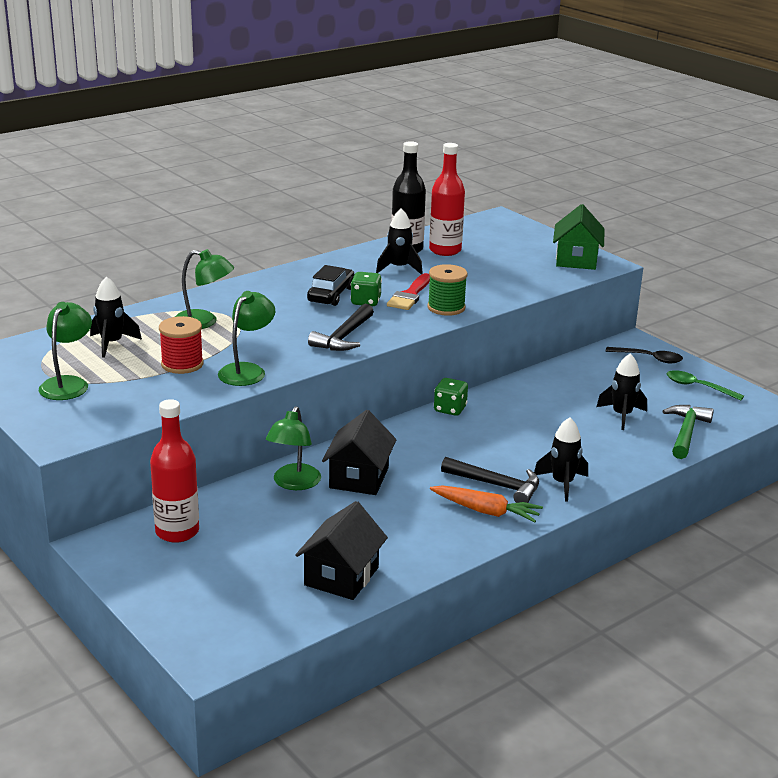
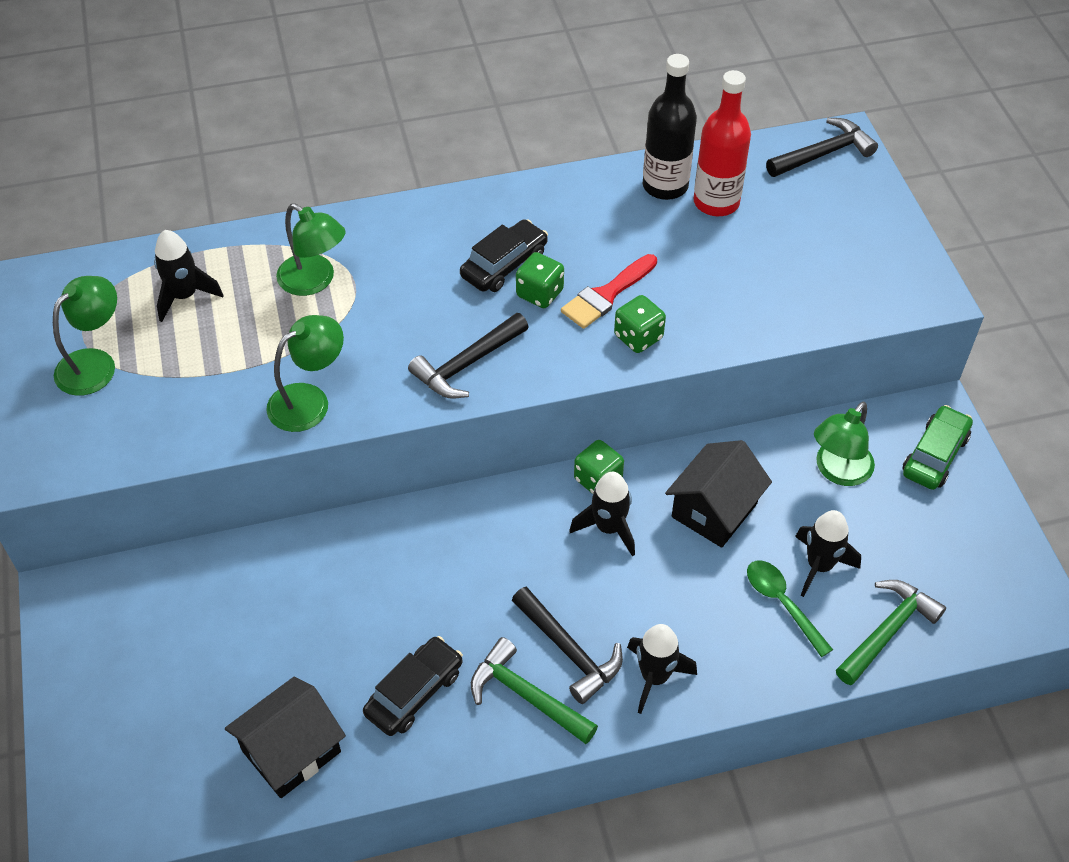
camera: 25 degrees right, 25 degrees up
(177, 532) = (156, 604): red bottle -> none
(182, 364) = (241, 363): red spool -> none
(293, 483) = (329, 561): green lamp -> green lamp (838, 471)
(359, 478) = (410, 577): black house -> black house (714, 510)
(399, 268) = (628, 228): black rocket -> black rocket (608, 528)
(407, 528) = (414, 692): none -> black car
(446, 308) = (638, 337): green spool -> green dice
(486, 511) = (527, 696): orange carrot -> green hammer
(492, 224) = (823, 154): none -> black hammer
(576, 260) = (892, 273): green house -> none
(649, 358) = (934, 455): black spoon -> green car
(698, 387) = (967, 540): green spoon -> green spoon (782, 604)

